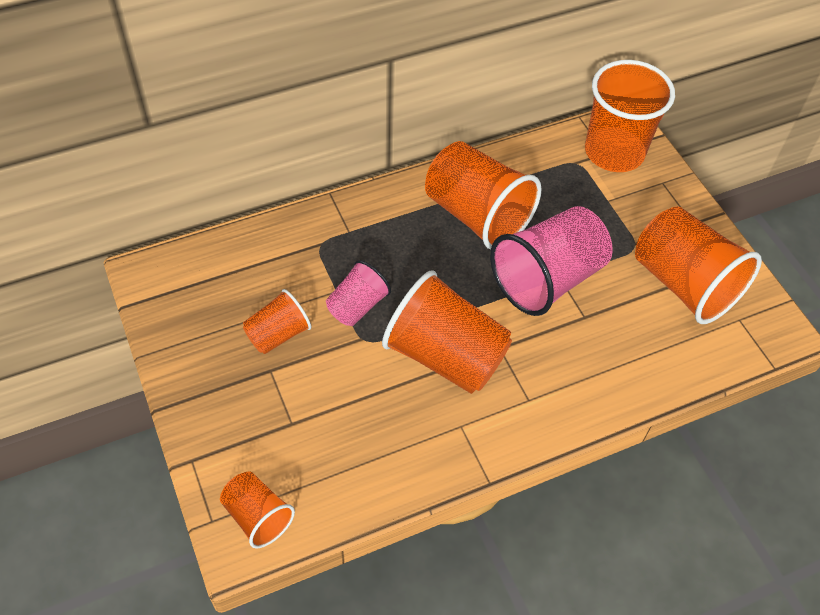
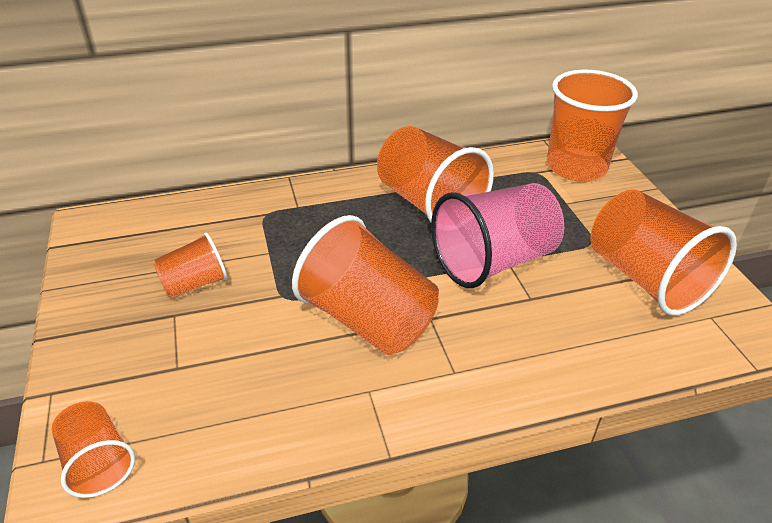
camera: 10 degrees right, 15 degrees down
(357, 306) = (286, 267): pink cup -> none

